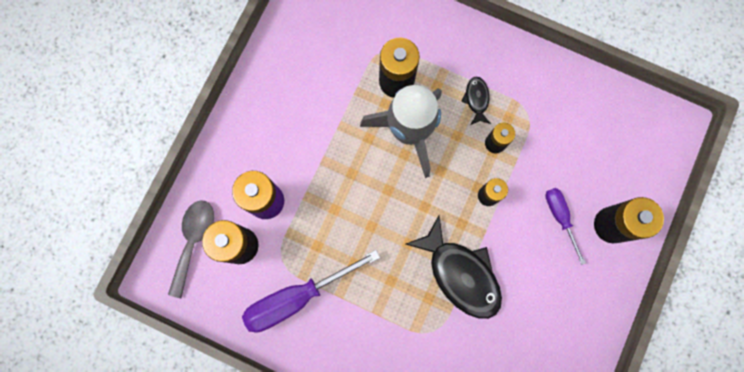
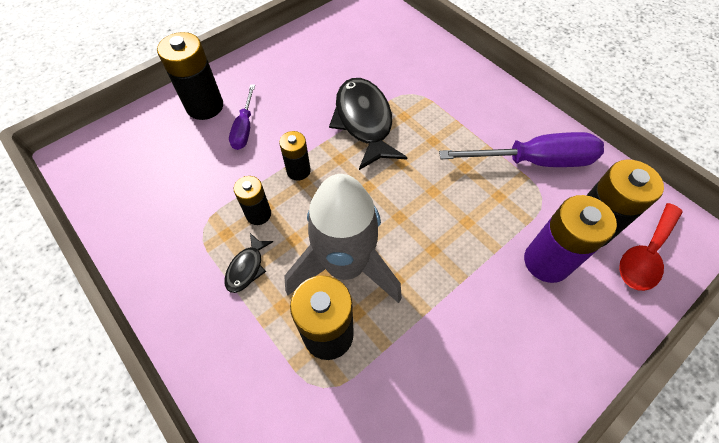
camera: 155 degrees left, 20 degrees down
(194, 241) = (645, 254): grey spoon -> red spoon

